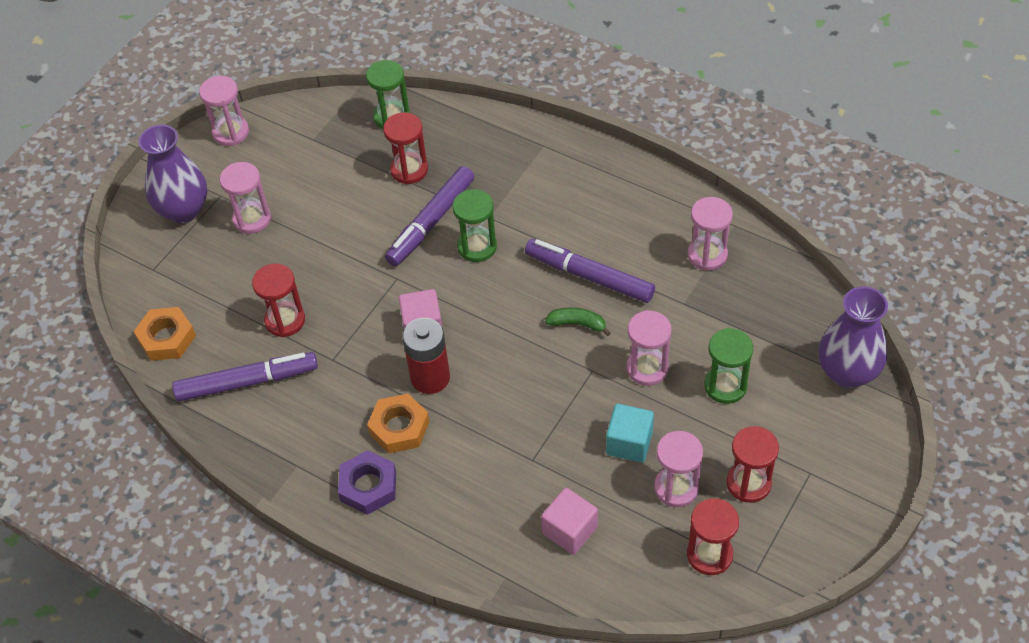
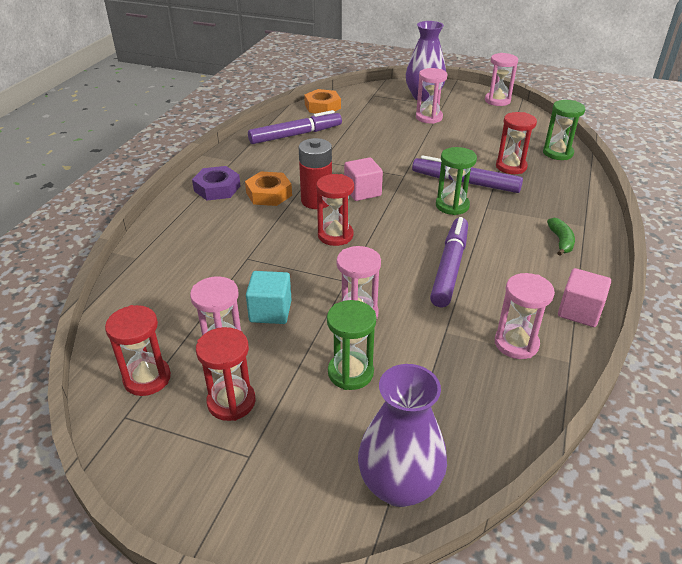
camera: 75 degrees right, 15 degrees down
(247, 382) = (295, 135): purple marker -> purple marker turned 90 degrees counterclockwise
(285, 320) = (349, 140): red hourglass -> red hourglass (335, 235)
(570, 530) = (178, 286): pink cube -> pink cube (579, 311)
(577, 324) = (393, 266): green banana -> green banana (560, 241)

